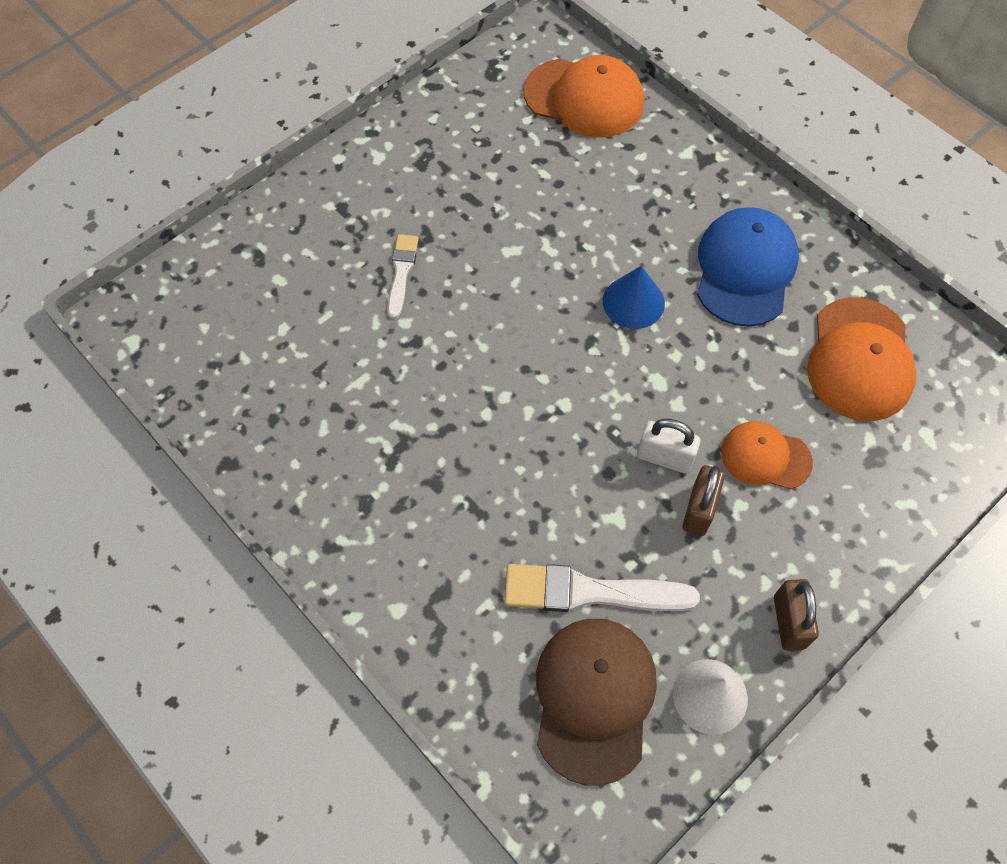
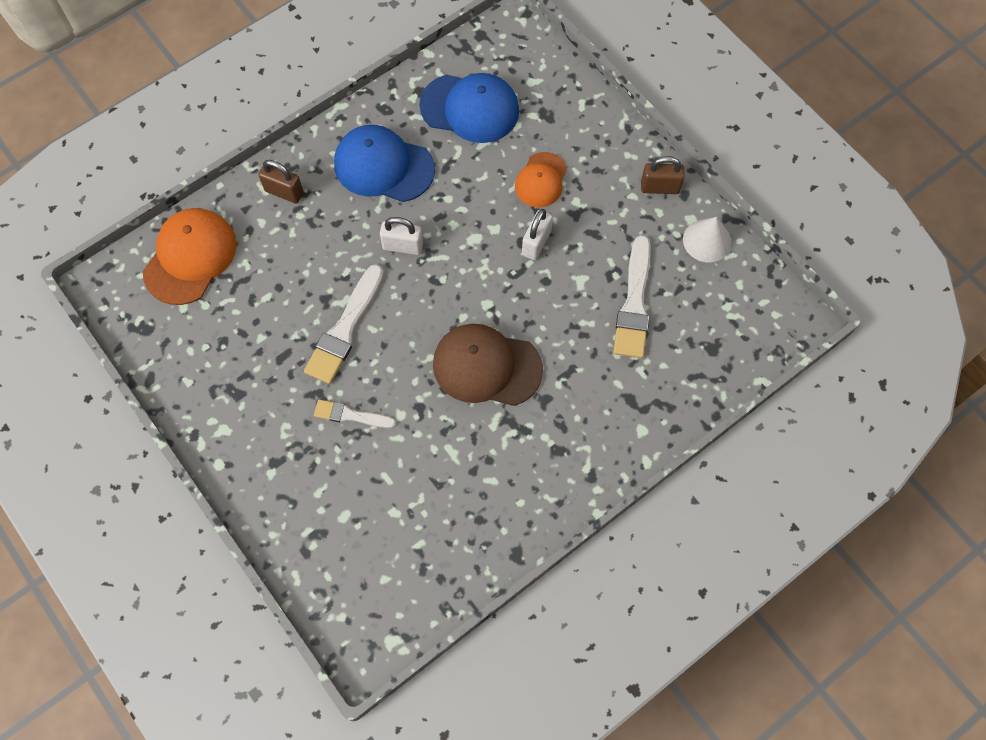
camera: 85 degrees left, 5 degrees up
(511, 254) = (345, 329): none -> white brush
(594, 699) = (707, 309): brown cap -> brown cap (486, 366)
(633, 302) = (403, 246): blue cone -> white padlock
(699, 510) = (578, 227): brown padlock -> brown padlock (284, 192)
(859, 359) = (470, 108): orange cap -> blue cap

